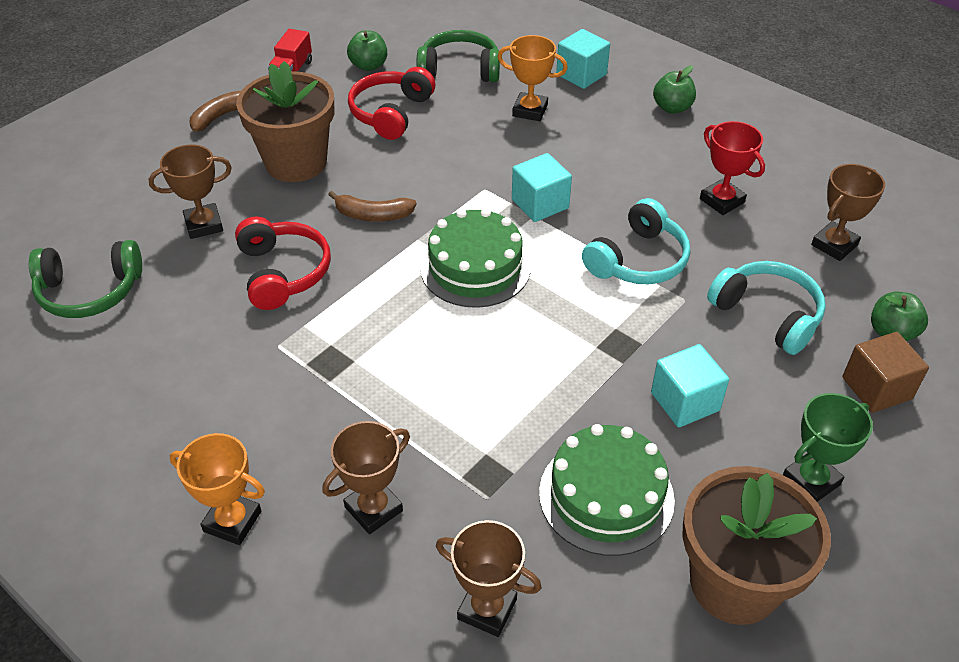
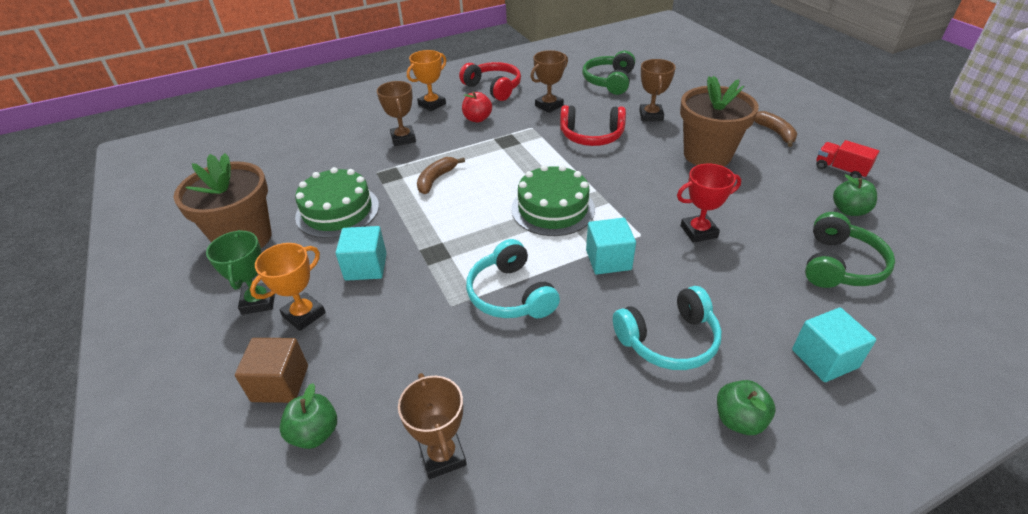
camera: 115 degrees right, 5 degrees down
(270, 426) = (477, 119): none -> red apple
(373, 215) = (632, 176): brown banana -> brown banana (436, 179)
(391, 113) = (766, 208): red headphones -> red headphones (493, 88)
(487, 609) = (321, 158): brown trophy -> brown trophy (549, 105)
(530, 110) = (754, 294): orange trophy -> orange trophy (304, 314)
(722, 201) = (556, 389): red trophy -> red trophy (698, 231)
(767, 314) = (400, 350): turquoise headphones -> turquoise headphones (668, 340)

